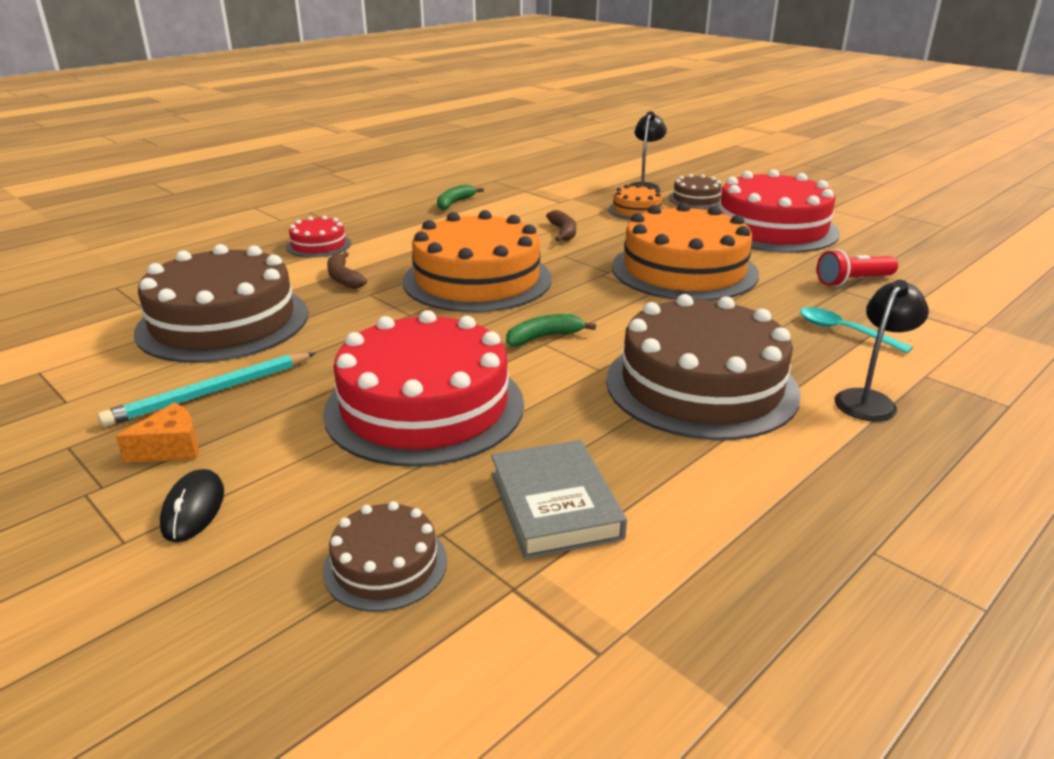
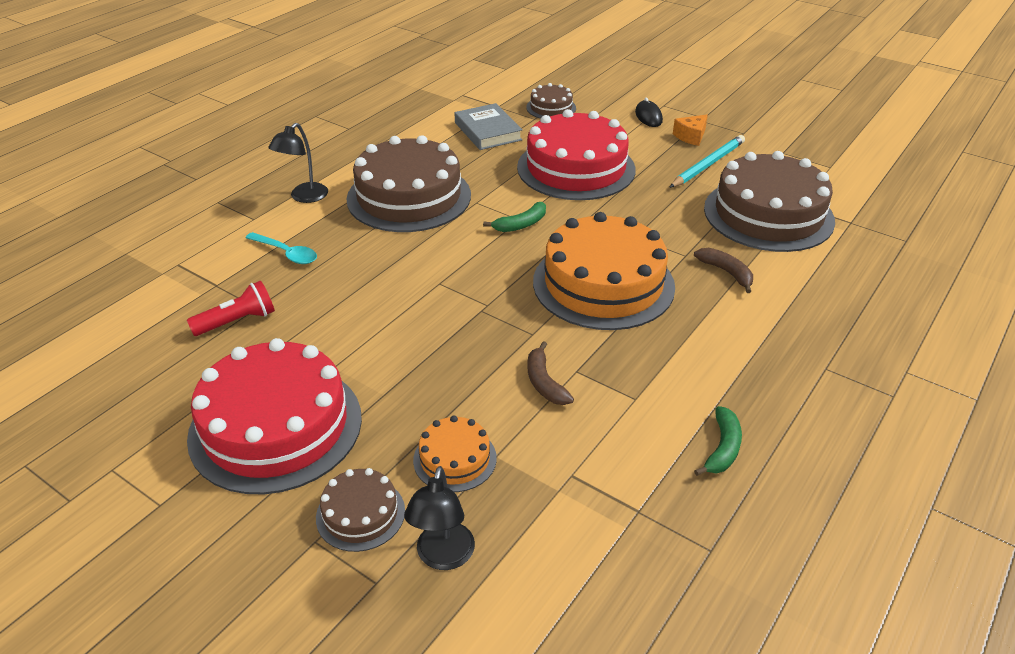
camera: 170 degrees right, 10 degrees up
(318, 245) = (802, 322): red cake -> none
(684, 270) = (404, 321): orange cake -> none

